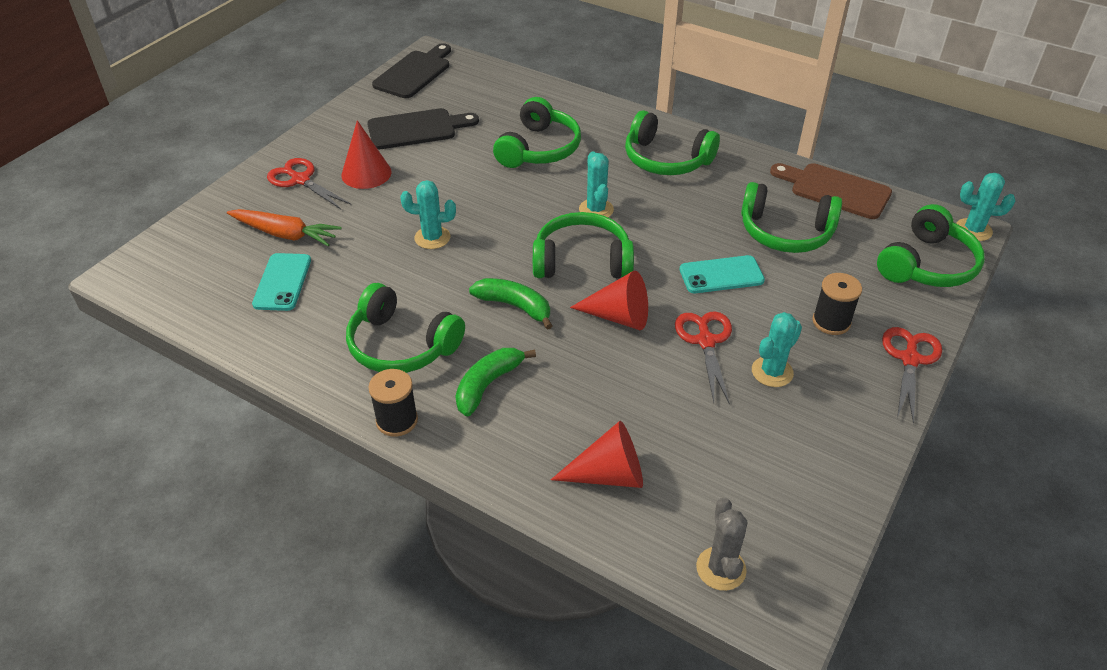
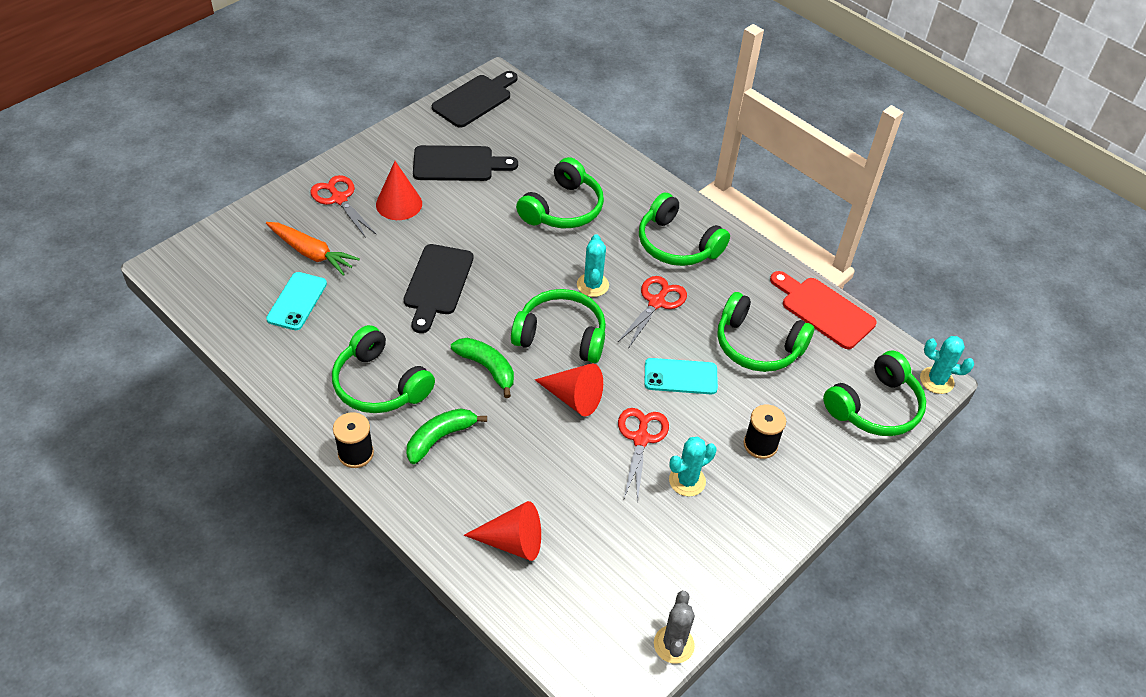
camera: 10 degrees right, 5 degrees up
(432, 238) = (437, 284): turquoise cactus -> black cutting board
(721, 569) = (573, 643): grey cactus -> grey cactus (673, 644)
(835, 190) = (823, 310): brown cutting board -> red cutting board
(910, 359) = (815, 496): red scissors -> red scissors (657, 302)

